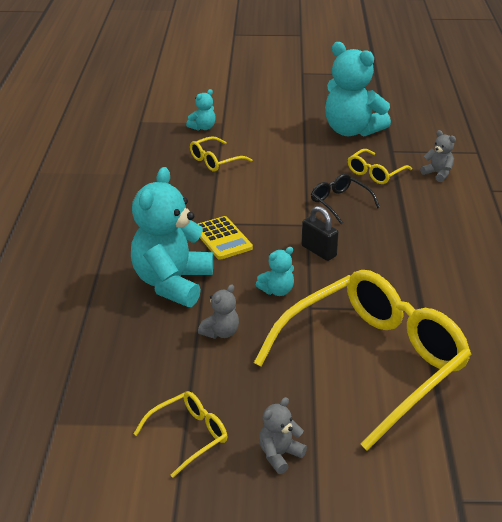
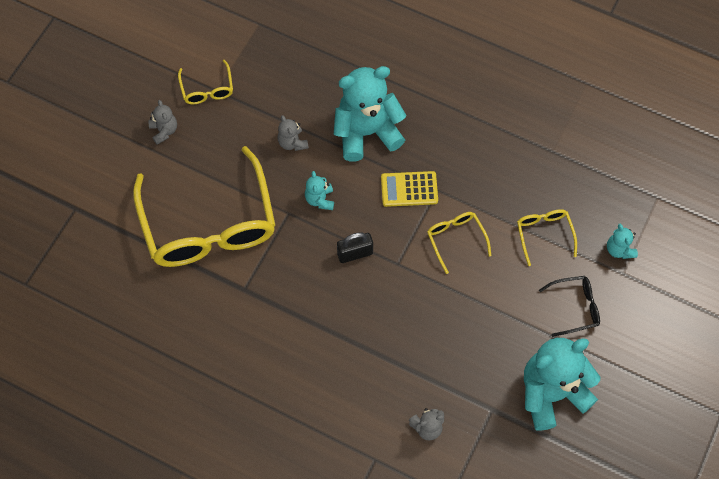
camera: 115 degrees right, 30 degrees up
(172, 283) = (366, 132): turquoise teddy bear -> turquoise teddy bear turned 60 degrees counterclockwise
(340, 203) = (418, 308): black glasses -> black glasses (575, 307)
(375, 173) = (456, 368): yellow glasses -> yellow glasses (456, 239)

